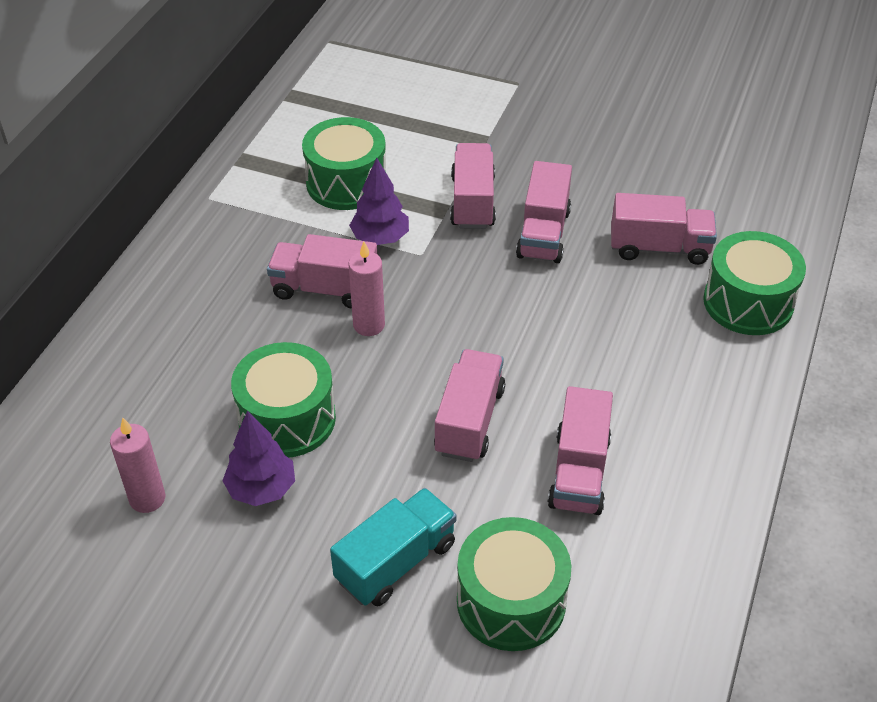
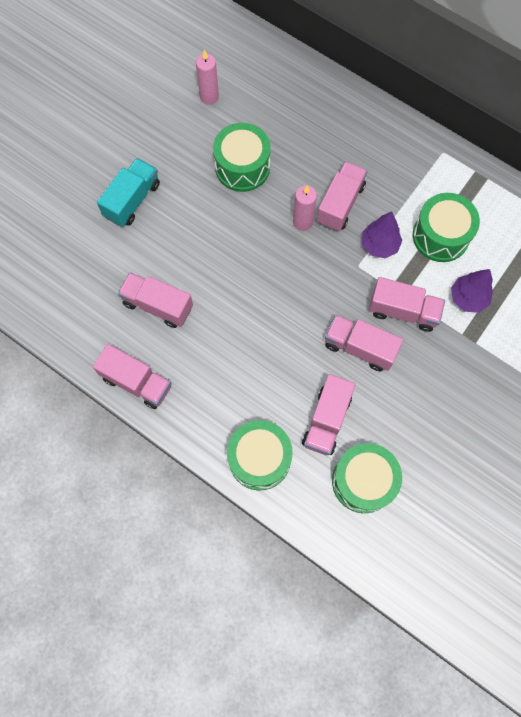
camera: 105 degrees right, 25 degrees up
(262, 489) = (198, 148): purple tree -> purple tree (468, 298)
(396, 562) = (132, 200): turquoise truck -> turquoise truck turned 120 degrees counterclockwise
(469, 421) = (212, 258): pink truck -> pink truck (137, 382)
(511, 601) = (90, 247): green drum -> green drum (363, 481)

